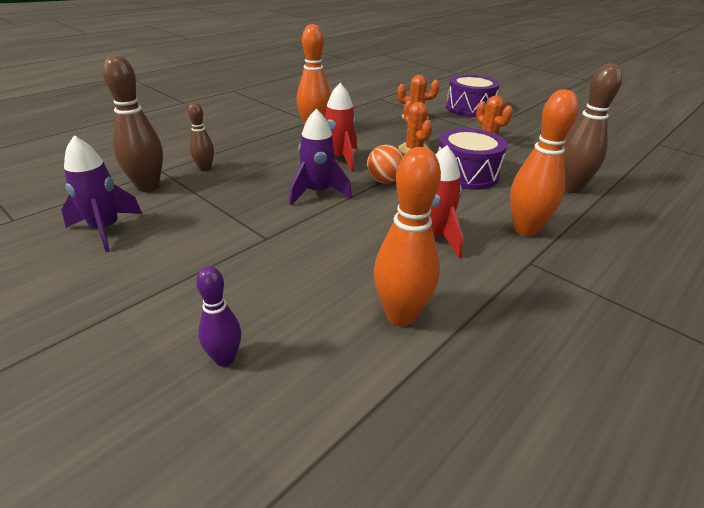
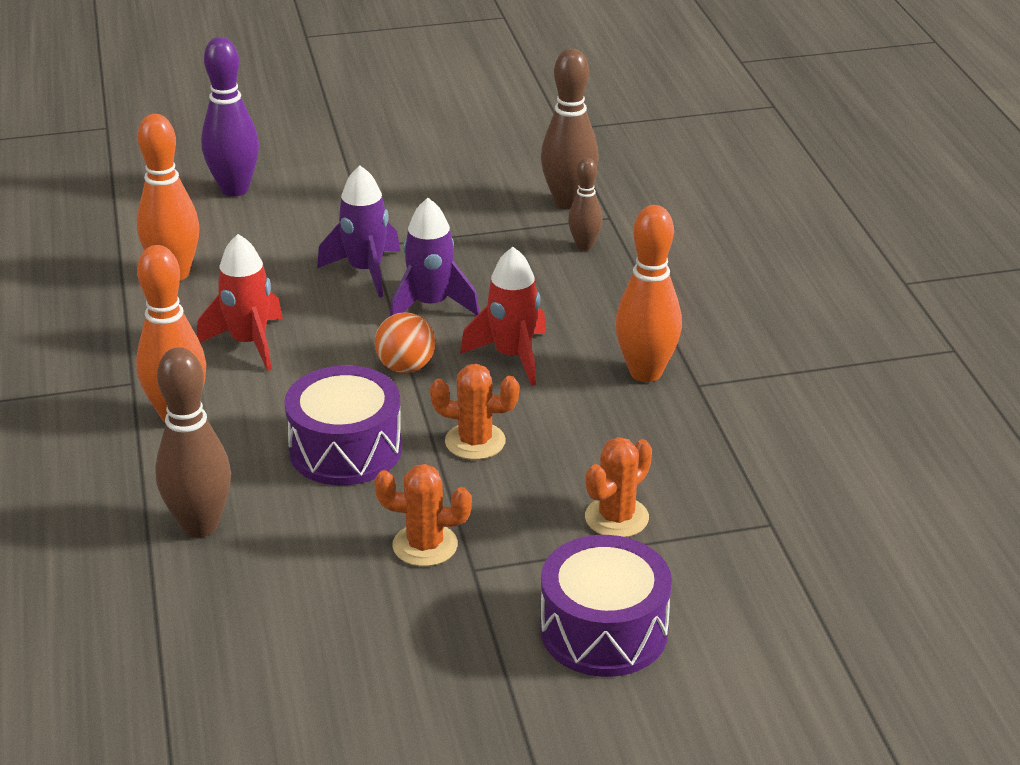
camera: 125 degrees right, 0 degrees up
(105, 229) = (488, 168): purple rocket -> purple rocket (365, 271)
(225, 359) = (234, 189): purple bowling pin -> purple bowling pin, size x1.74

